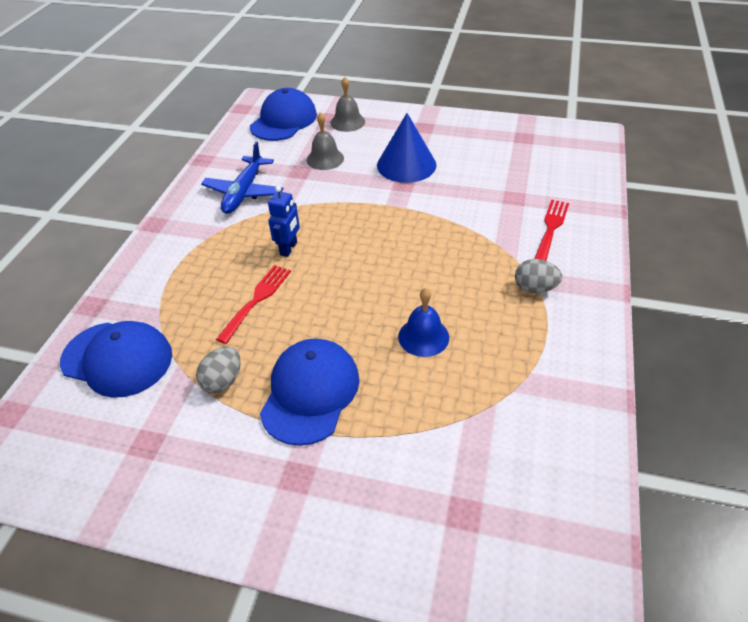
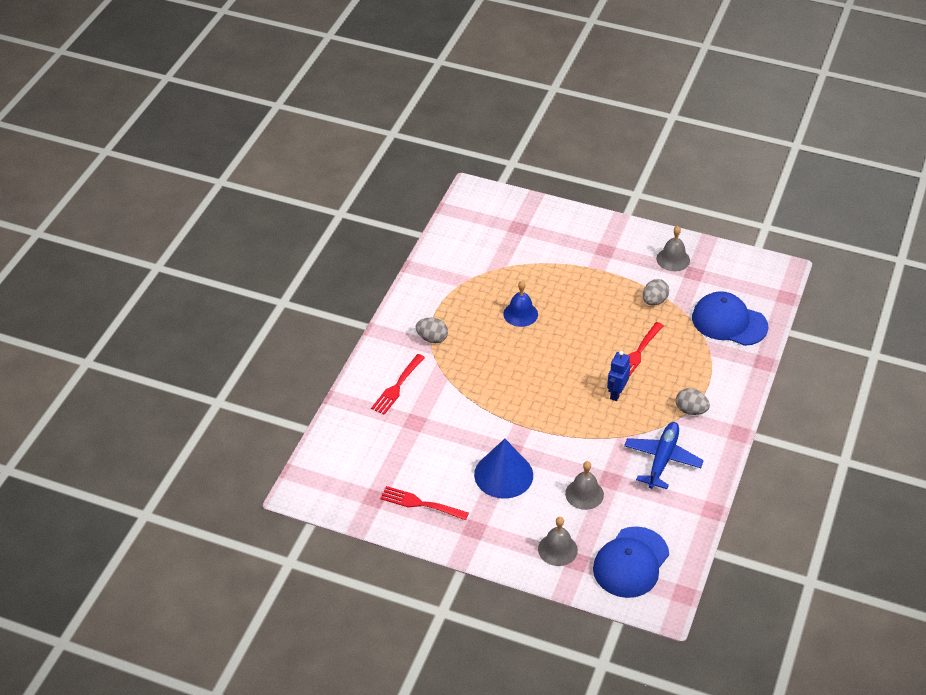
camera: 175 degrees left, 0 degrees up
(176, 469) = (673, 259): none -> grey bell
(203, 240) = (690, 410): none -> grey egg
(310, 392) = (597, 289): blue cap -> none
(479, 137) = (421, 504): none -> red fork

